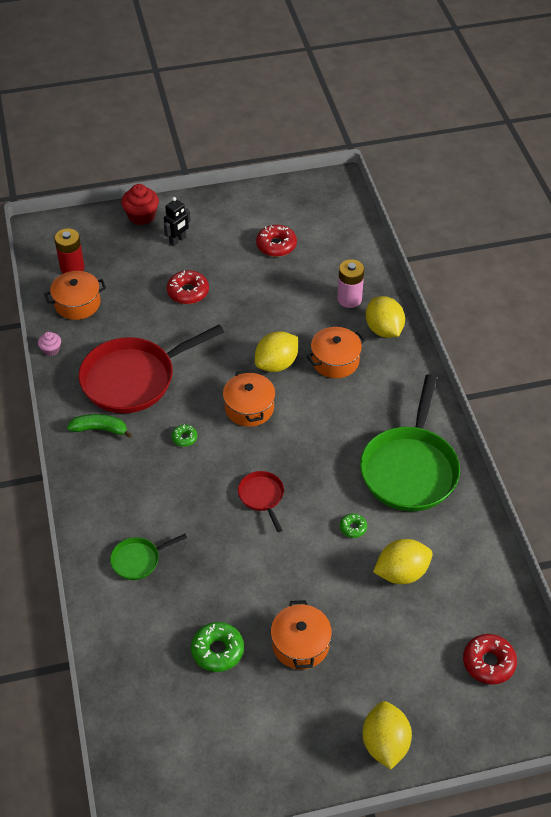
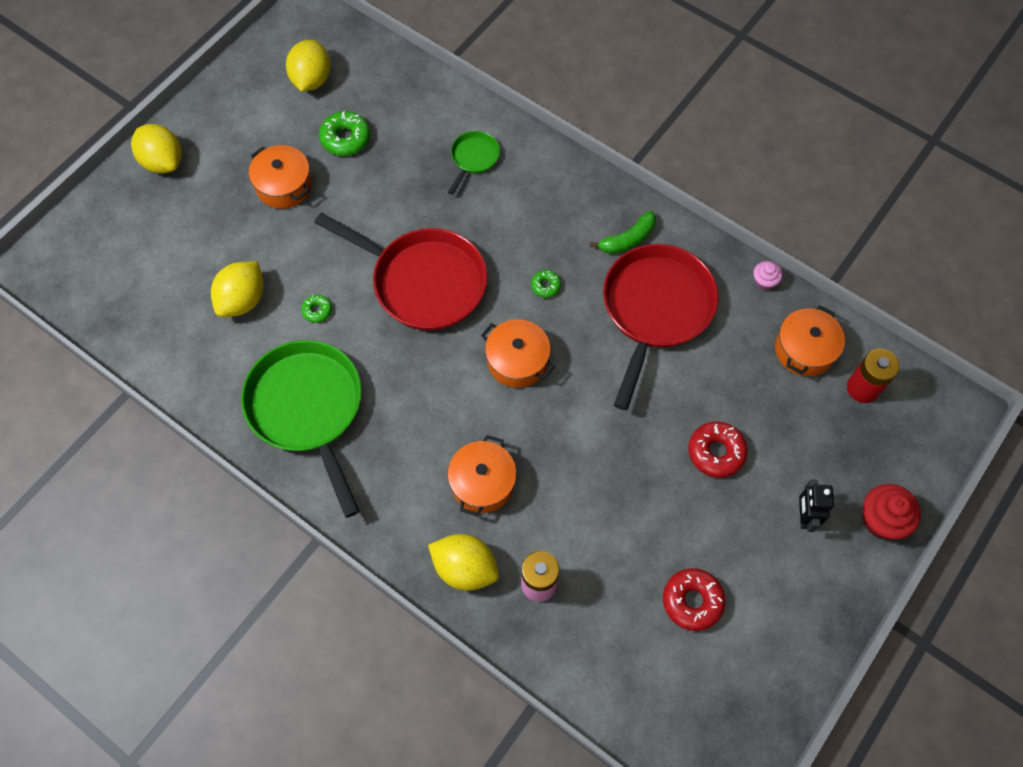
camera: 140 degrees right, 15 degrees up
(262, 497) = (423, 281): red pan -> red pan, size x2.17
(276, 364) = (538, 431): yellow lemon -> yellow lemon (311, 80)
(488, 663) = (116, 275): red donut -> none

